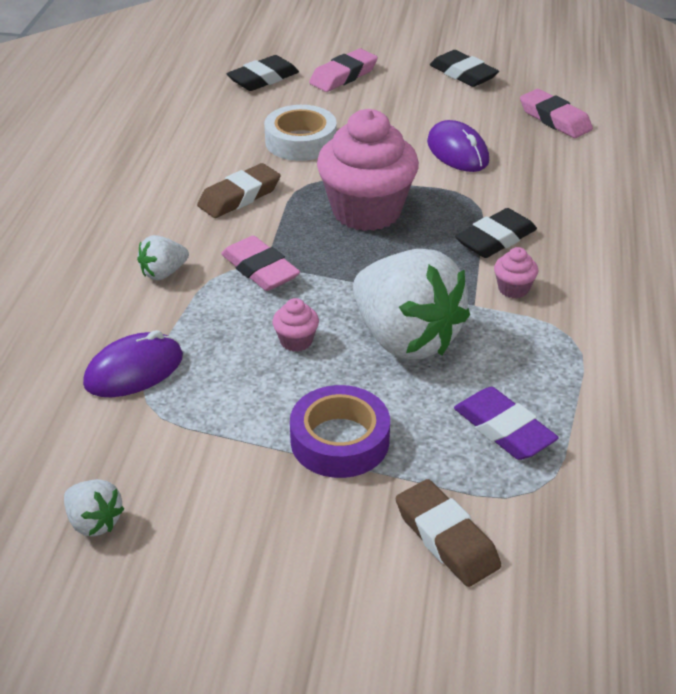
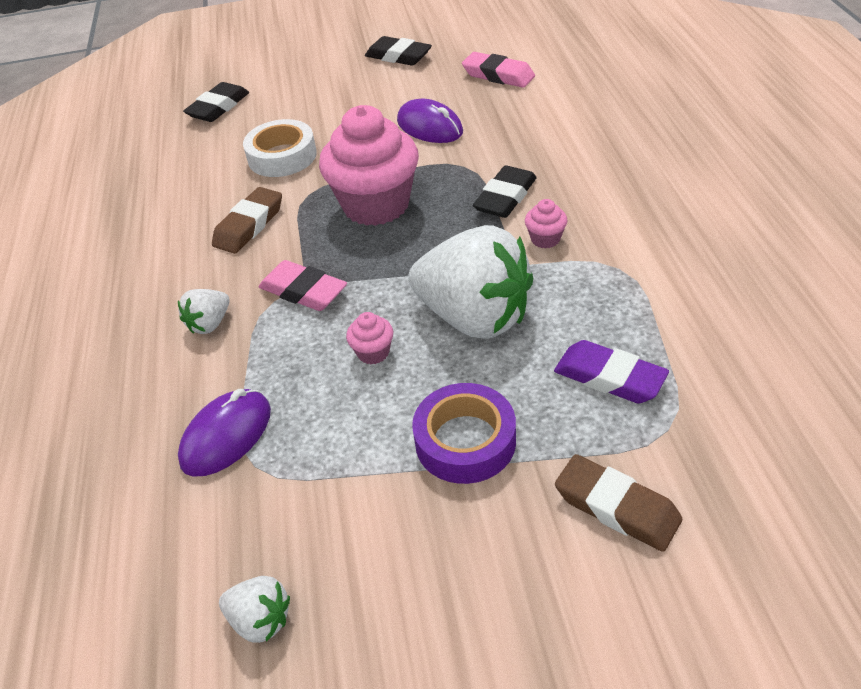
camera: 15 degrees left, 5 degrees up
(343, 76) = (292, 85): pink eraser -> none

